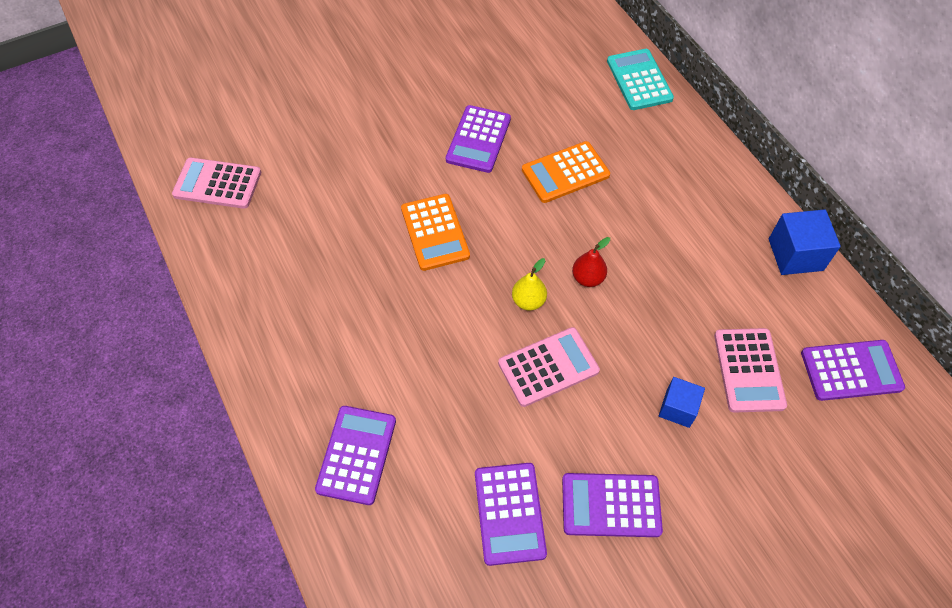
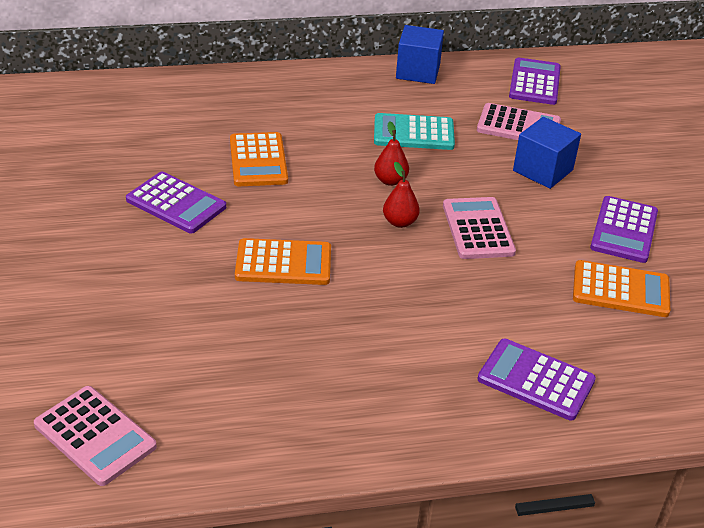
camera: 75 degrees left, 20 degrees down
(217, 184) = (95, 436): pink calculator -> pink calculator turned 75 degrees counterclockwise
(509, 513) = (620, 290): purple calculator -> orange calculator
(528, 301) = (400, 222): yellow pear -> red pear
(639, 80) = (172, 88): turquoise calculator -> turquoise calculator (413, 133)
(678, 408) = (543, 170): blue cube -> blue cube, size x1.53

